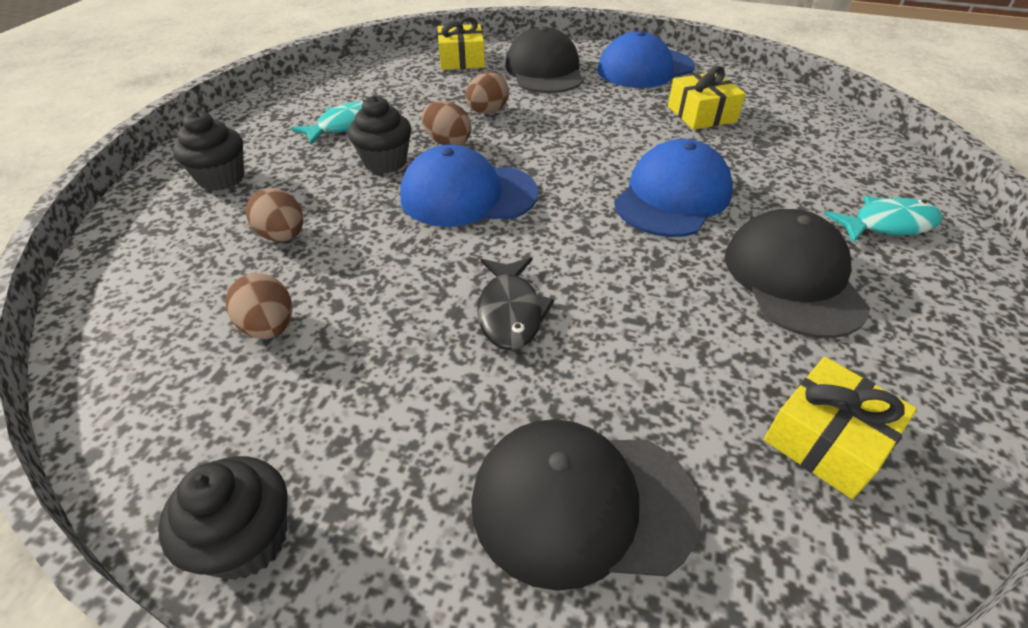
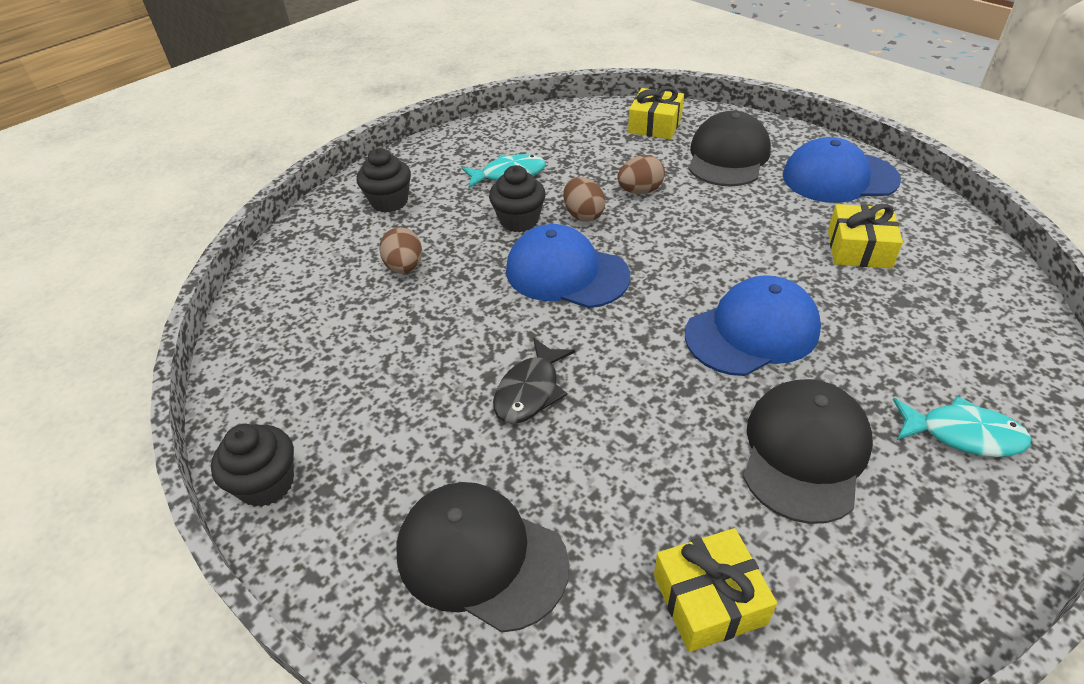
camera: 30 degrees right, 0 degrees up
(269, 327) = (356, 340): brown egg -> none

